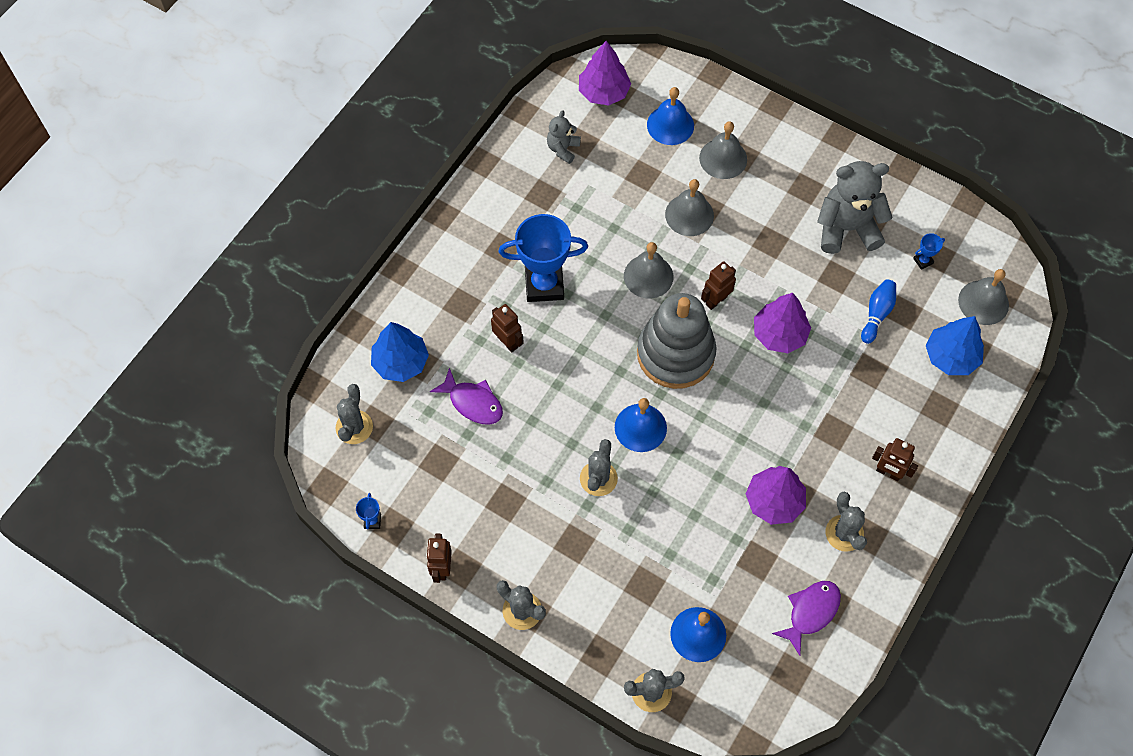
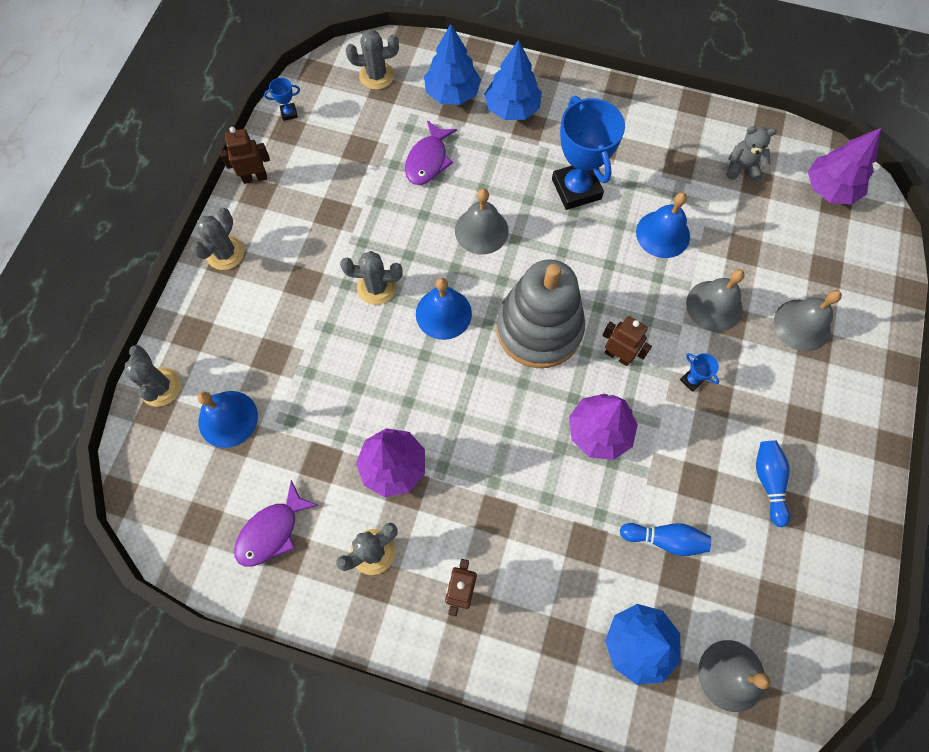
camera: 75 degrees right, 5 degrees up
(437, 314) = (512, 108): none -> blue tree
(508, 342) = (501, 173): brown robot -> none
(648, 276) = (622, 282): grey bell -> grey bell (481, 230)
(670, 125) = (820, 262): blue bell -> blue bell (662, 234)
(810, 612) = (272, 531): purple fish -> purple fish turned 105 degrees clockwise
(846, 228) = (768, 481): grey teddy bear -> blue bowling pin
(923, 261) = (761, 584): blue trophy -> blue trophy (691, 380)

